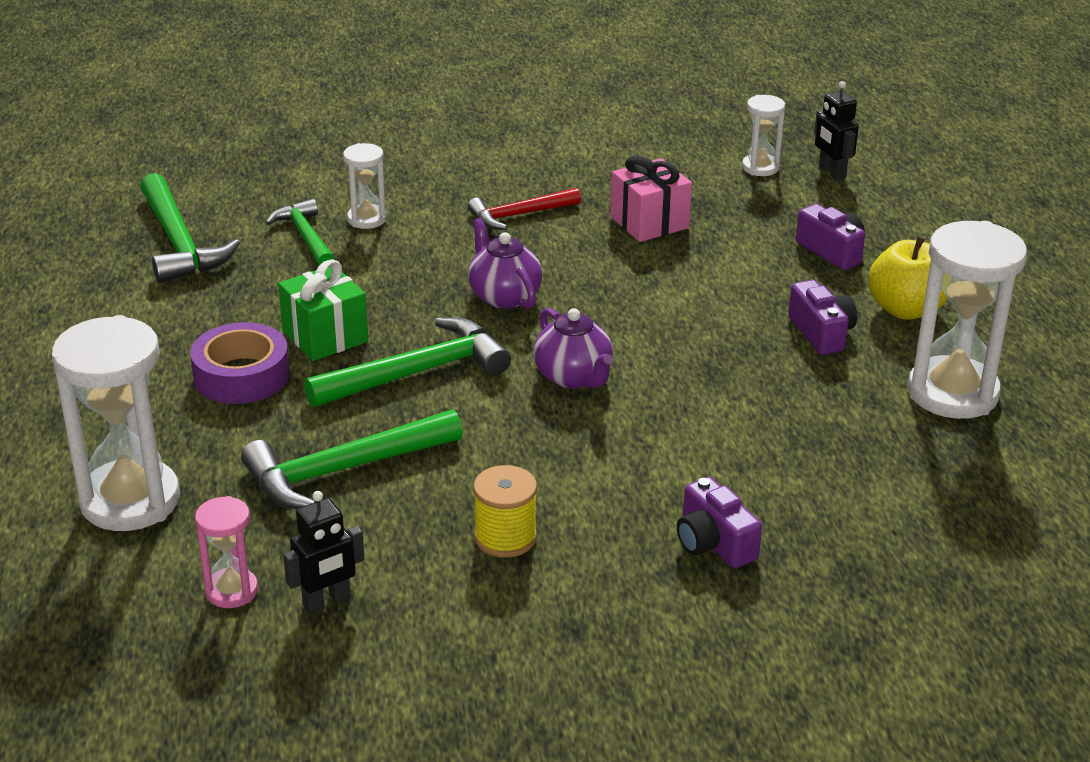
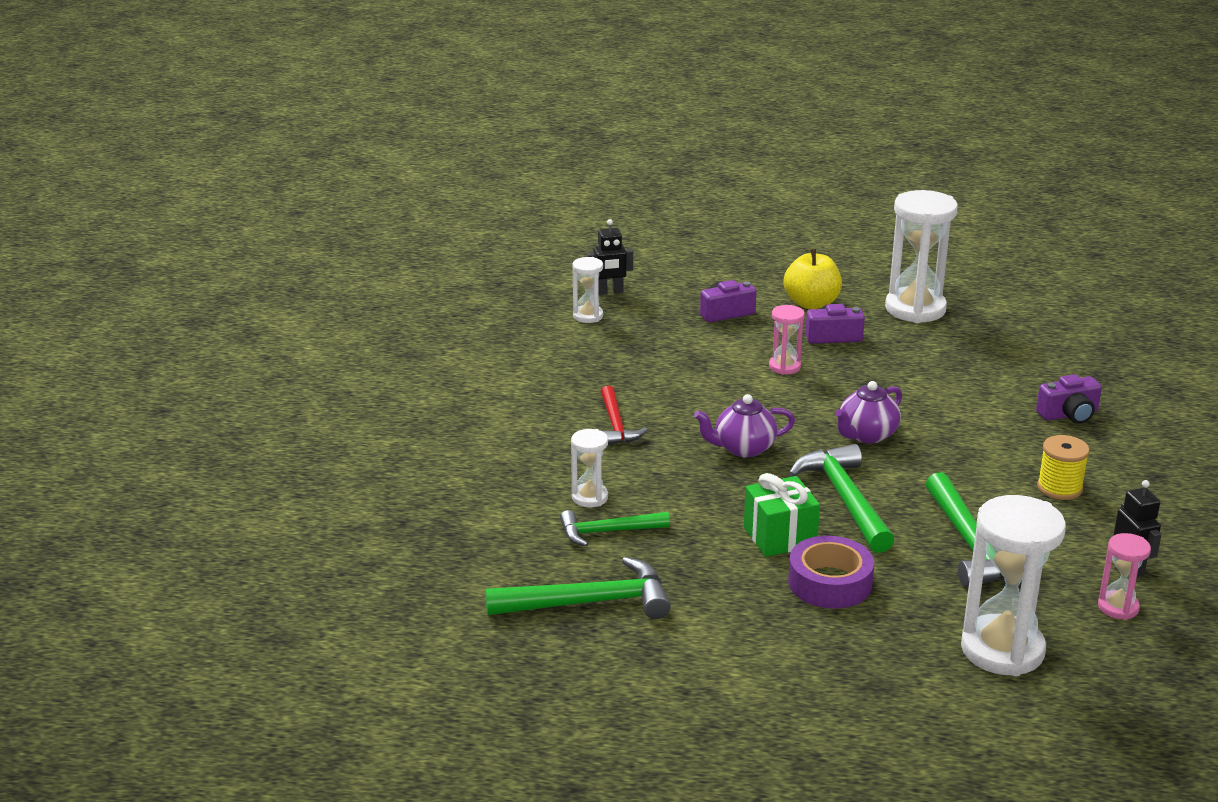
camera: 75 degrees left, 5 degrees down
(574, 377) = (866, 435): purple teapot -> purple teapot turned 150 degrees clockwise
(649, 222) = (653, 373): pink gift -> none
(716, 305) = (785, 367): none -> pink hourglass

